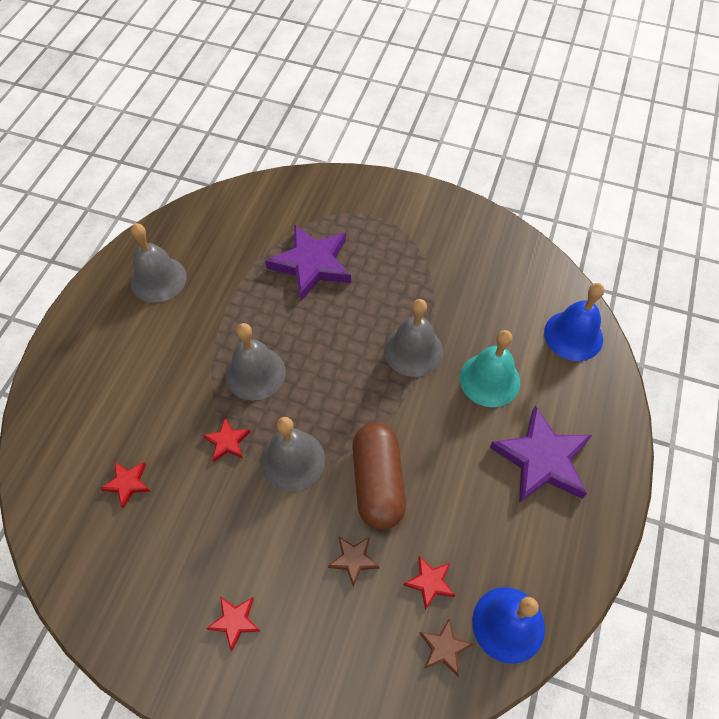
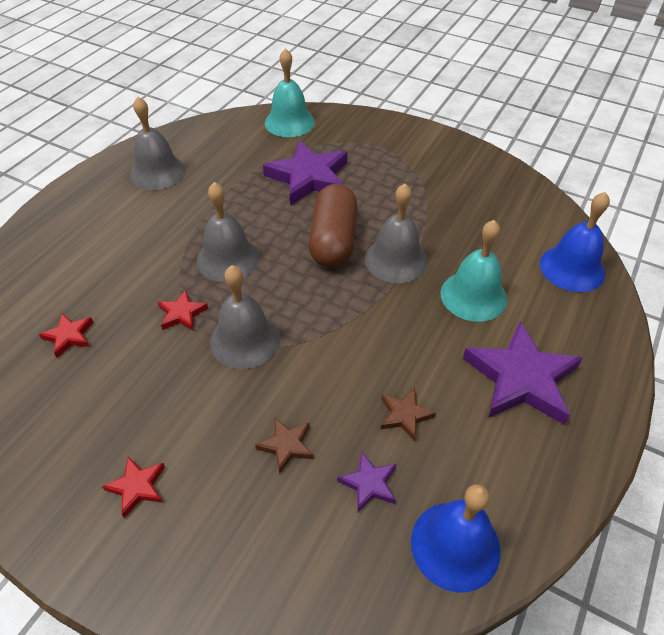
camera: 10 degrees right, 10 degrees down
(277, 196) = (289, 122): none -> turquoise bell
(378, 482) = (331, 373): brown capsule -> brown capsule (333, 240)
(430, 582) = (369, 483): red star -> purple star
(444, 648) = (372, 558): brown star -> brown star (405, 415)

